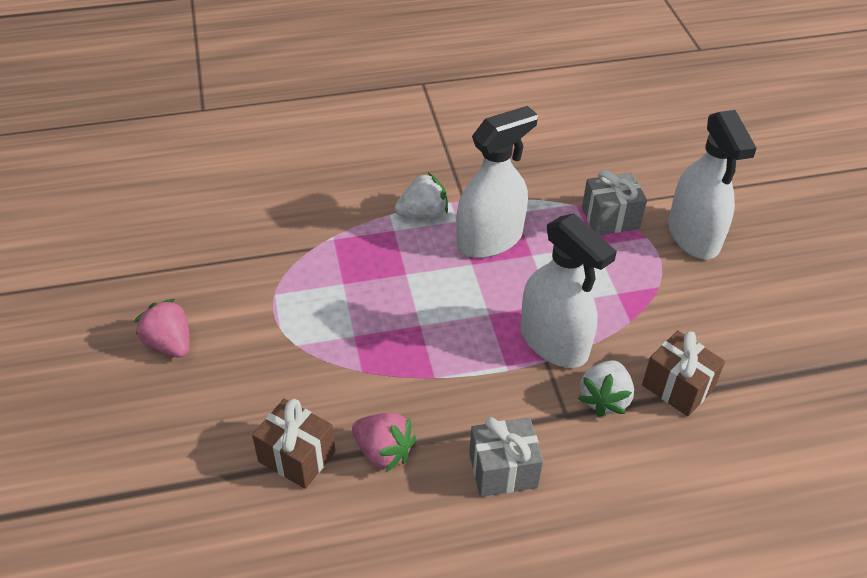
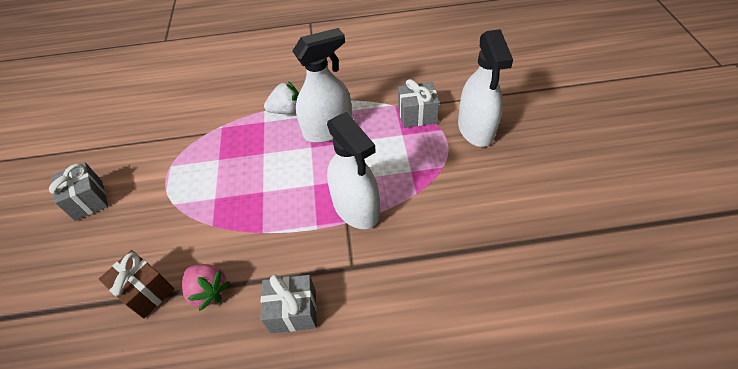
camera: 10 degrees right, 5 degrees up
(169, 344) = (89, 200): pink strawberry -> grey gift
(604, 399) = (384, 255): white strawberry -> none
(678, 387) = (442, 247): brown gift -> none

